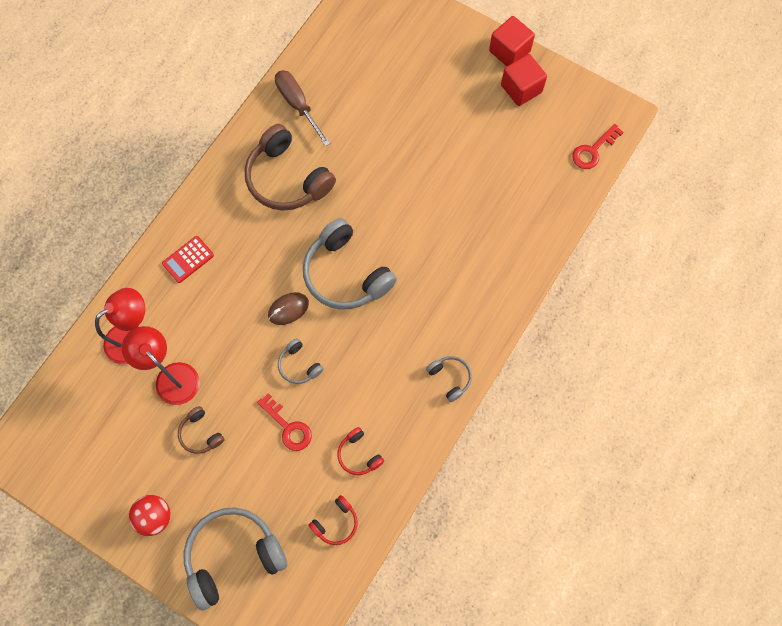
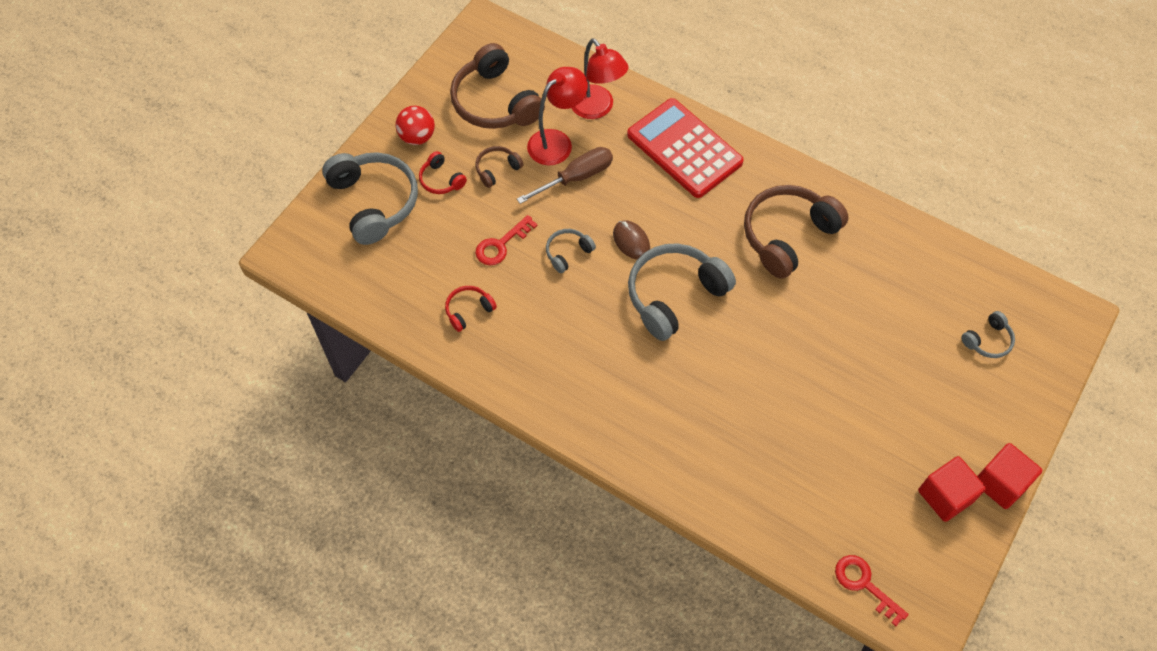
camera: 90 degrees right, 10 degrees down
(116, 438) = (495, 102): none -> brown headphones
(188, 259) = (684, 149): red calculator -> red calculator, size x2.17
(298, 105) = (884, 243): brown screwdriver -> brown screwdriver (576, 177)
(336, 523) = (399, 290): red headphones -> red headphones (441, 180)
(450, 378) = (552, 402): grey headphones -> grey headphones (988, 340)

